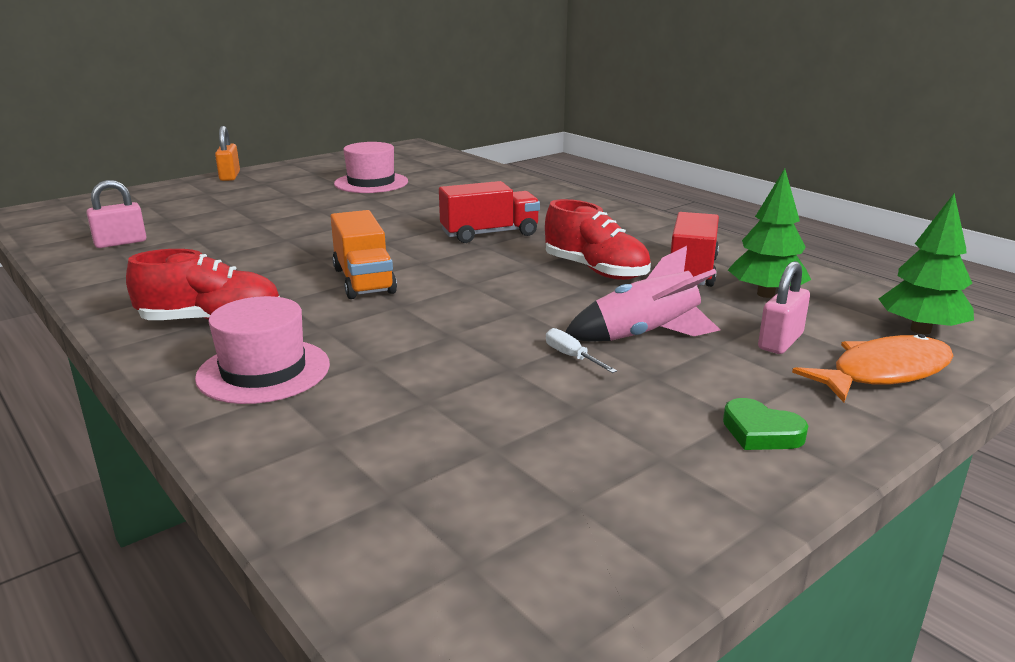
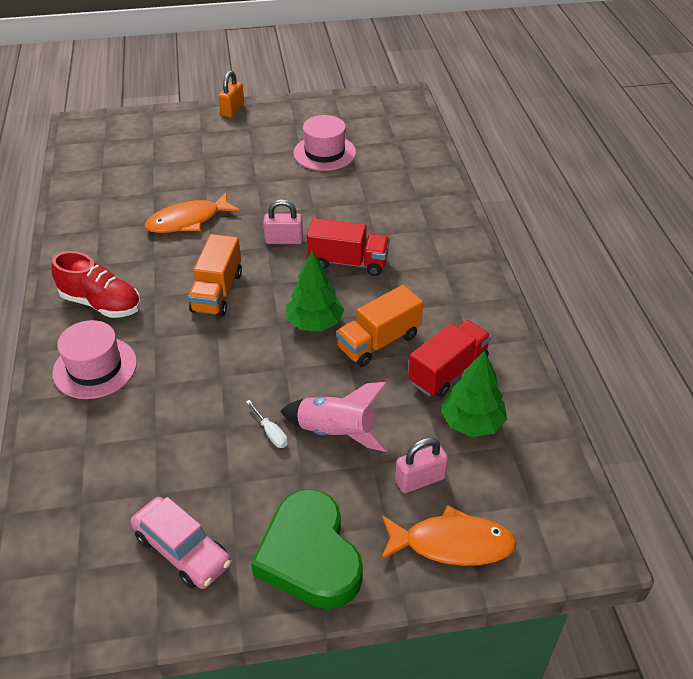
camera: 30 degrees right, 20 degrees up
(120, 243) = (108, 186): pink padlock -> pink padlock (284, 240)
(262, 245) = (188, 221): none -> orange fish
(572, 357) = (271, 432): white screwdriver -> white screwdriver turned 150 degrees clockwise
(596, 271) = (378, 342): red shoe -> orange truck
(600, 485) = (182, 550): none -> pink car
(761, 432) = (310, 555): green heart -> green heart, size x2.21
(920, 330) = (538, 515): green tree -> green tree (315, 323)

